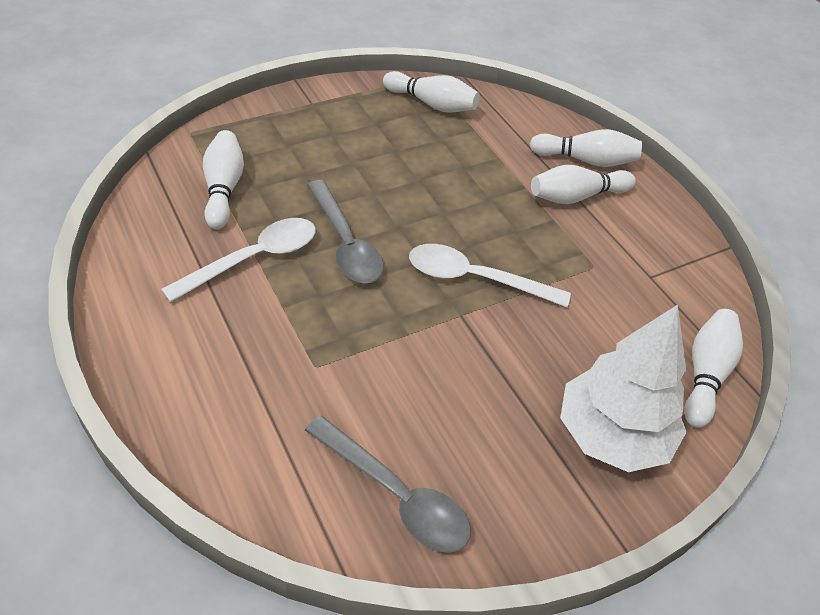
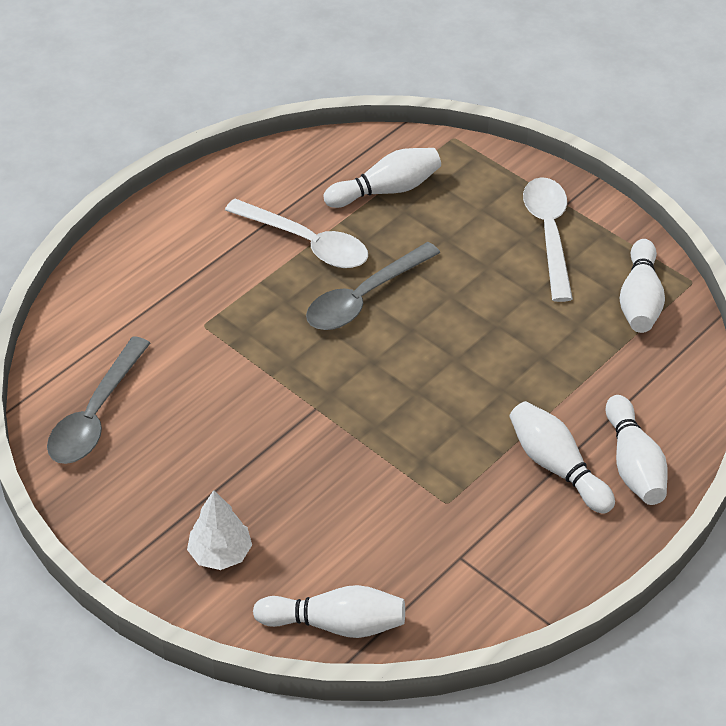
camera: 75 degrees right, 0 degrees up
(475, 278) = (371, 406): white spoon -> white spoon (549, 234)
(612, 435) = (220, 553): white tree -> white tree, size x0.53

